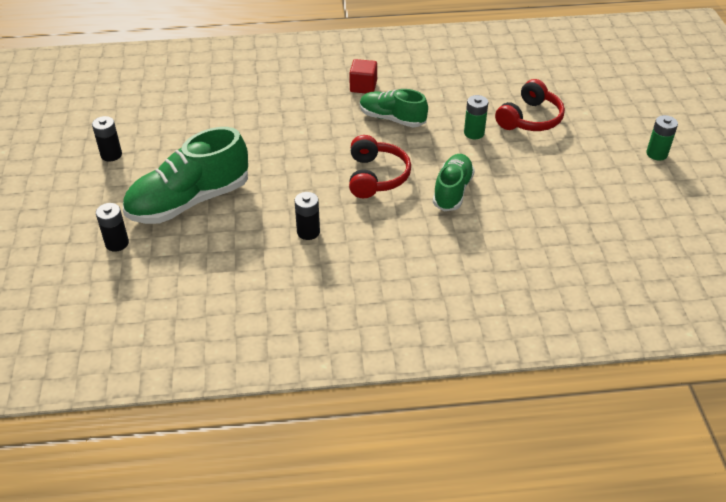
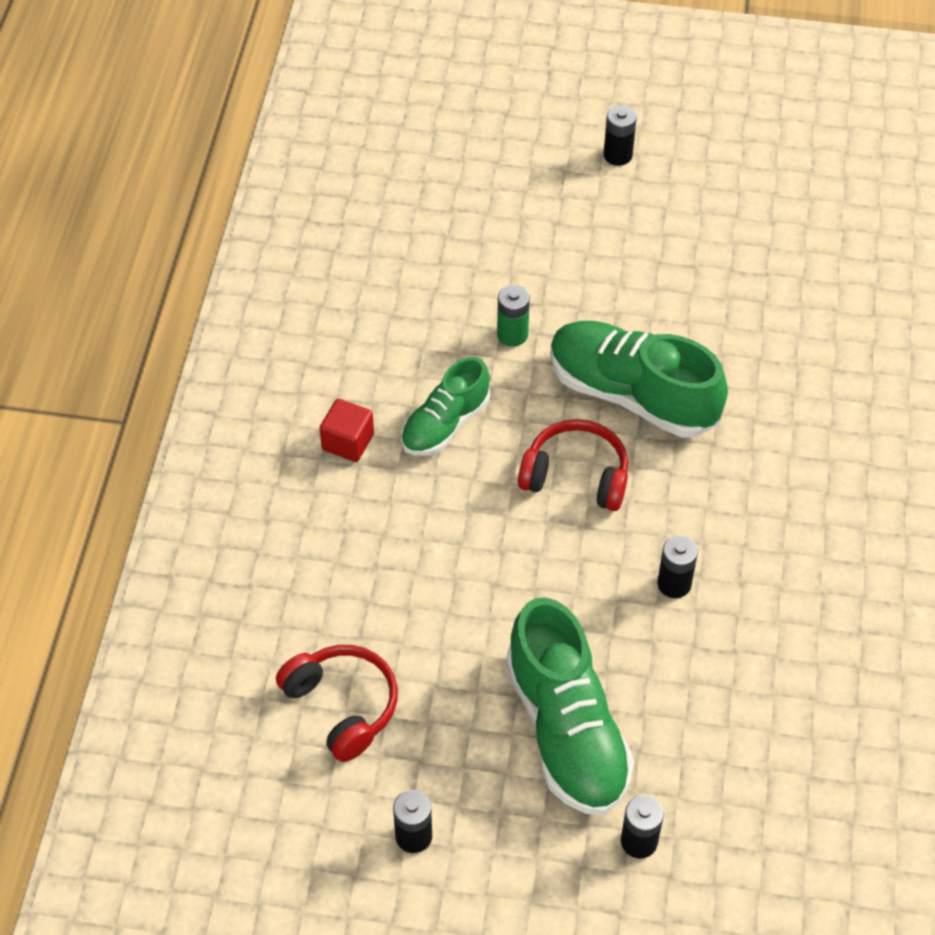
camera: 75 degrees left, 10 degrees up
(452, 191) = (632, 394): green shoe -> green shoe, size x1.66
(530, 119) = (500, 261): red headphones -> red headphones (342, 706)
(656, 154) = (618, 155): green battery -> black battery

